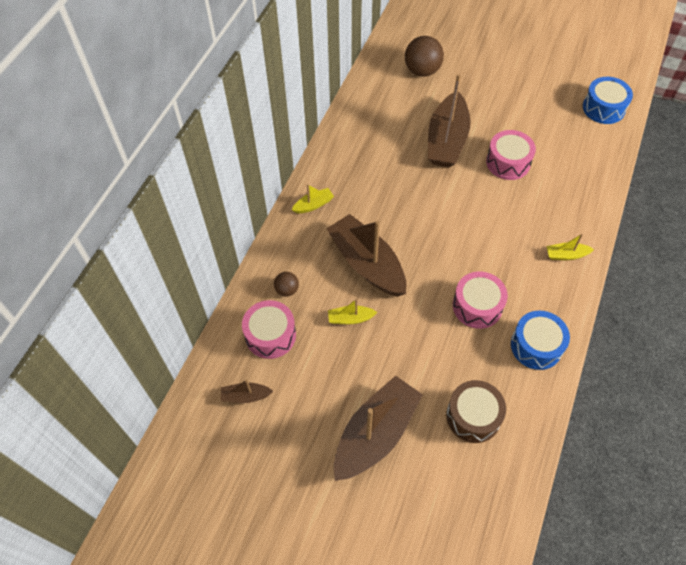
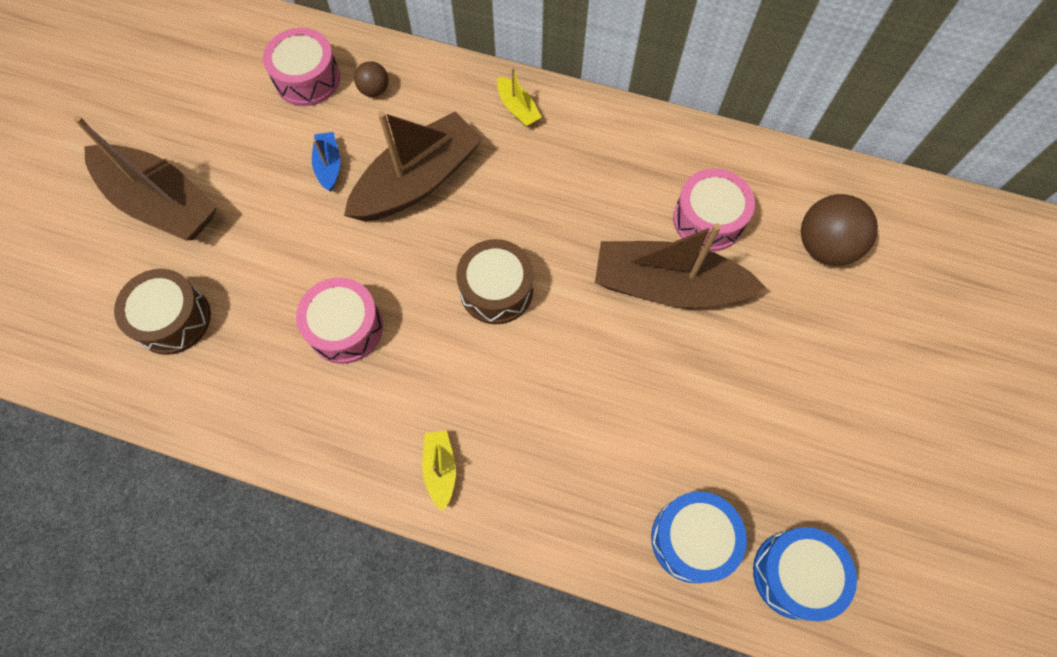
camera: 85 degrees right, 10 degrees up
(246, 396) = (225, 63): brown boat -> none
(350, 318) = (329, 166): yellow boat -> blue boat
(449, 223) = (496, 290): none -> brown drum
(508, 162) = (631, 384): pink drum -> pink drum (708, 219)
(536, 346) = (275, 410): blue drum -> blue drum (692, 539)

